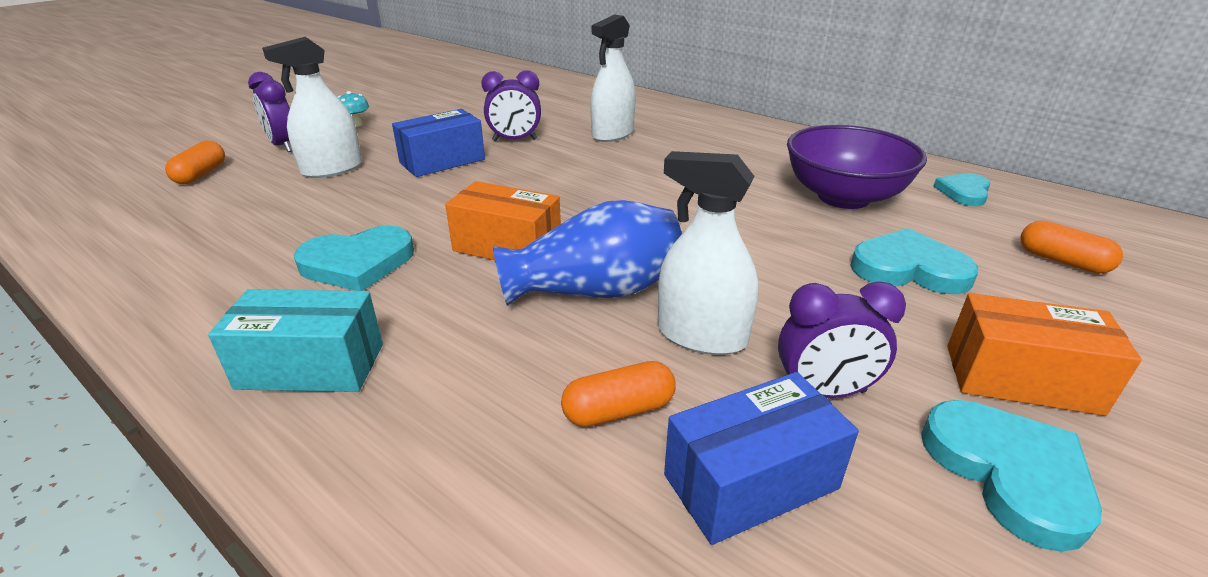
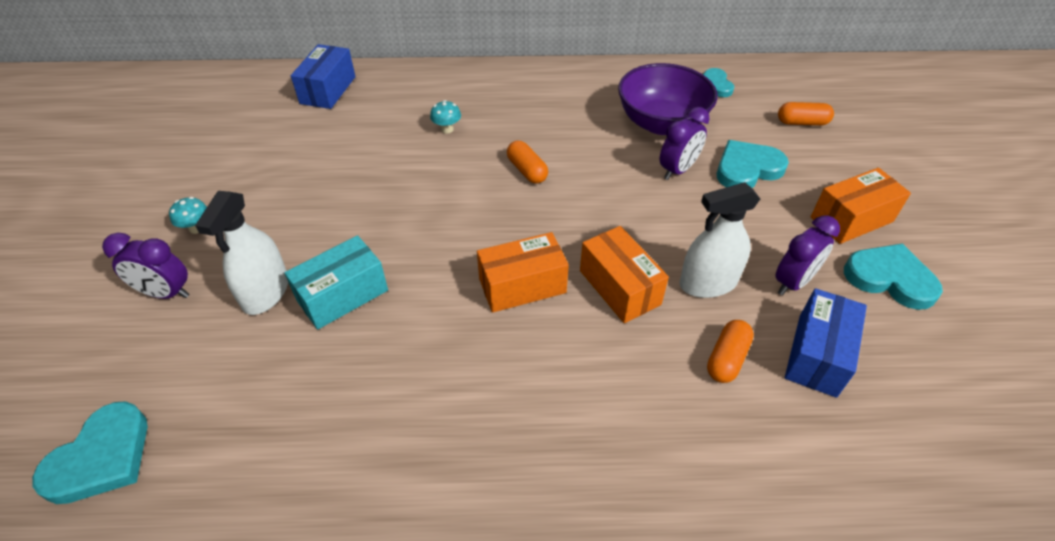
camera: 40 degrees left, 15 degrees up
(201, 174) = (139, 373): orange capsule -> orange capsule (527, 170)
(311, 366) = (539, 457): turquoise box -> turquoise box (342, 295)
(358, 263) = (442, 366): turquoise heart -> turquoise heart (101, 457)
(442, 161) = (352, 230): blue box -> blue box (328, 90)
(515, 140) = (378, 174): purple clock -> purple clock (677, 170)
(595, 291) = (619, 287): blue vase -> orange box
(613, 134) = (447, 129): white spray bottle -> turquoise mushroom

